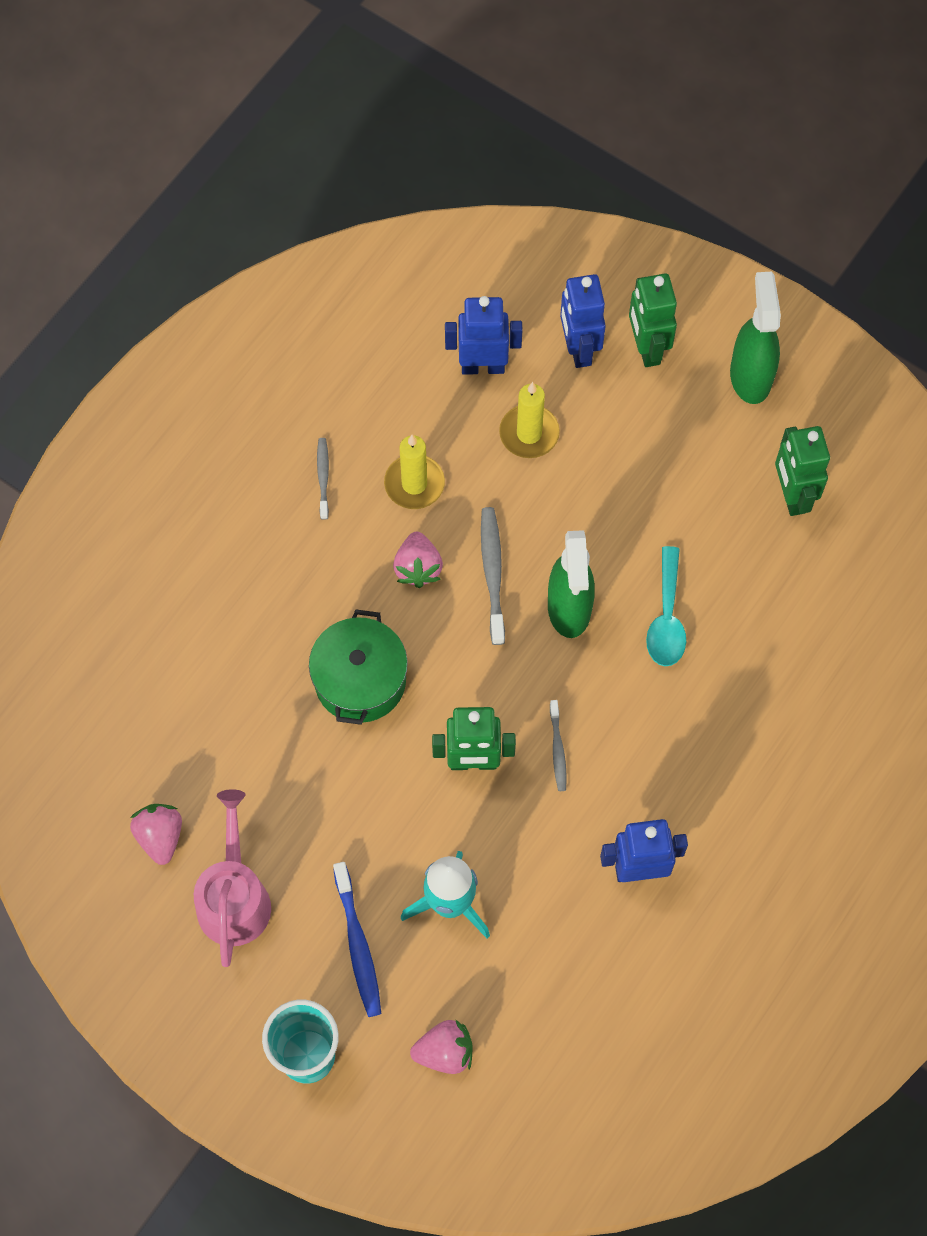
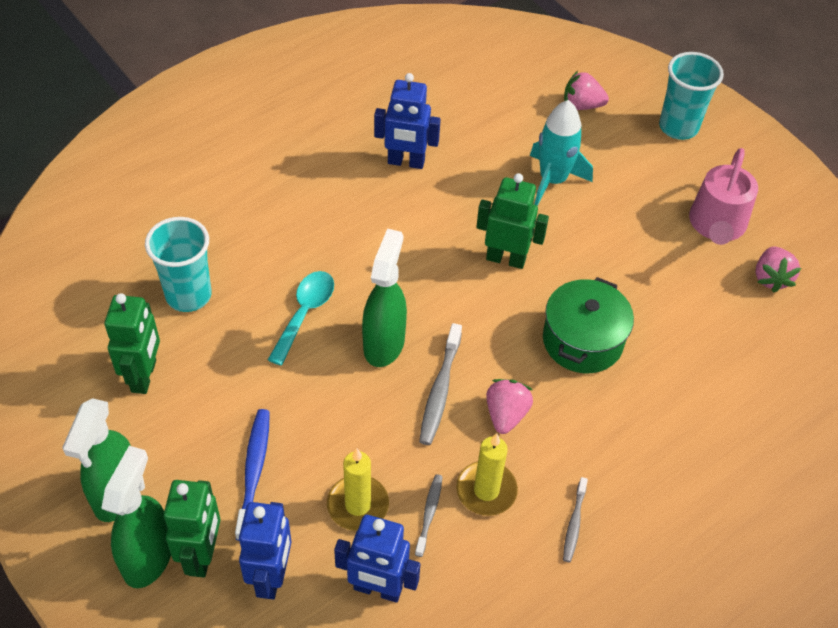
camera: 165 degrees left, 15 degrees down
(358, 945) = (628, 175): blue toothbrush -> blue toothbrush (254, 471)
(557, 749) = (435, 249): grey toothbrush -> grey toothbrush (429, 514)
(692, 333) = (148, 557): none -> green spray bottle
(798, 600) = (188, 295): none -> turquoise cup

